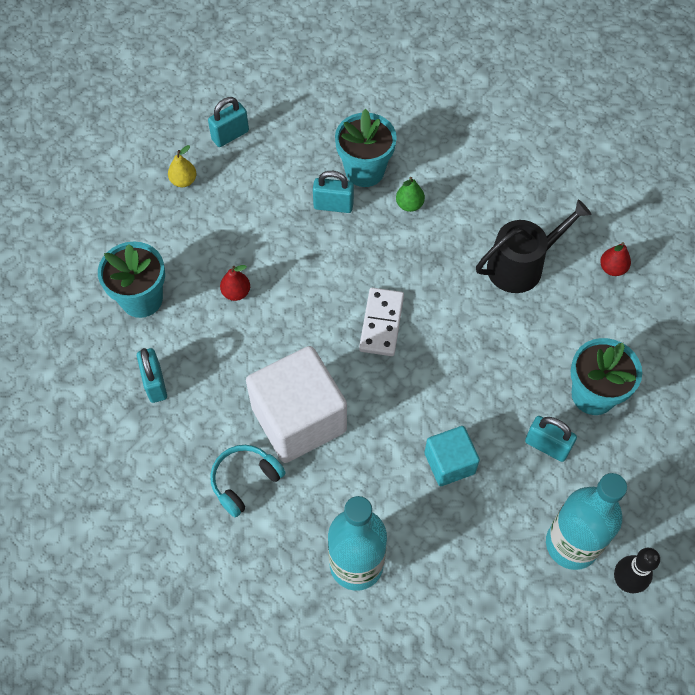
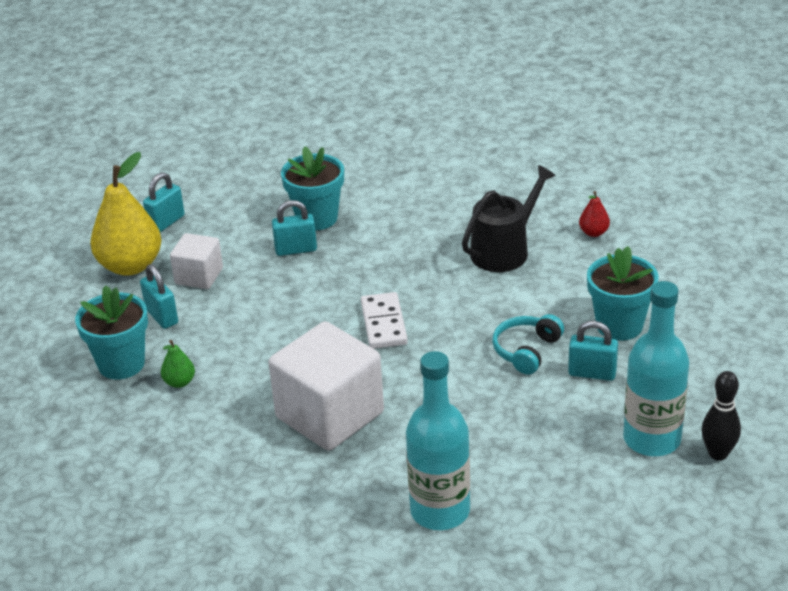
camera: 15 degrees left, 25 degrees down
(155, 383) = (163, 425): turquoise padlock -> turquoise padlock (161, 316)
(183, 181) = (130, 266): yellow pear -> yellow pear, size x2.27
(236, 292) = (222, 336): red pear -> none
(238, 212) = (199, 276): none -> white cube
(245, 481) = (293, 477): turquoise headphones -> turquoise headphones (526, 351)
(409, 205) = (373, 232): green pear -> green pear (179, 382)
(449, 463) = (501, 410): turquoise cube -> none

